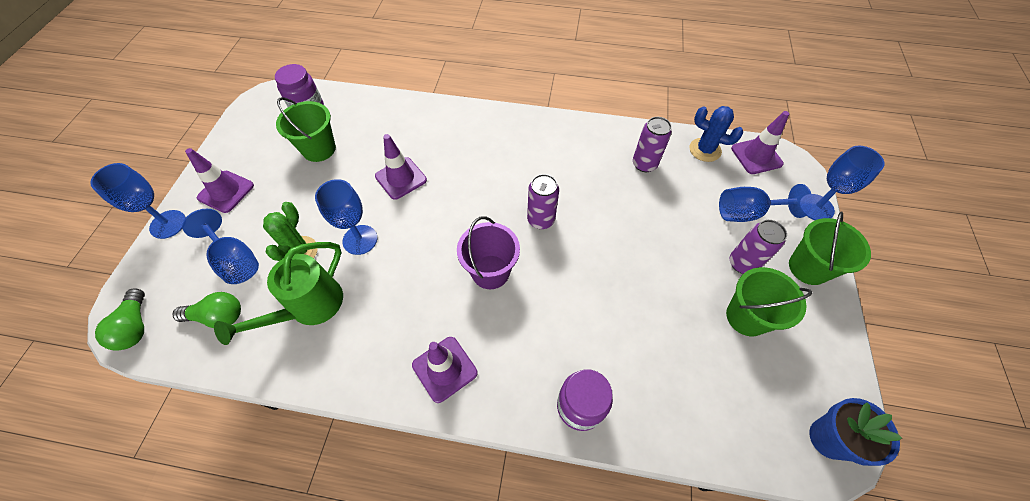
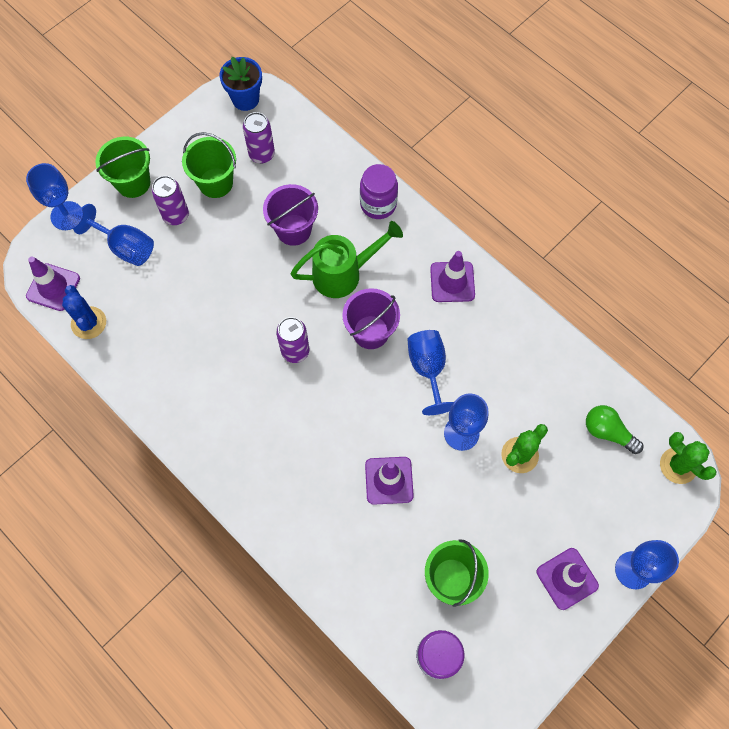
camera: 145 degrees left, 10 degrees up
(135, 327) = (678, 465): green light bulb -> green cactus
(235, 261) = (579, 482): blue goblet -> blue goblet (428, 369)
(309, 307) = (531, 394): green watering can -> green watering can (344, 274)
(635, 319) = (293, 230): none -> purple bucket
(644, 164) = (157, 345): purple can -> purple can (262, 154)

